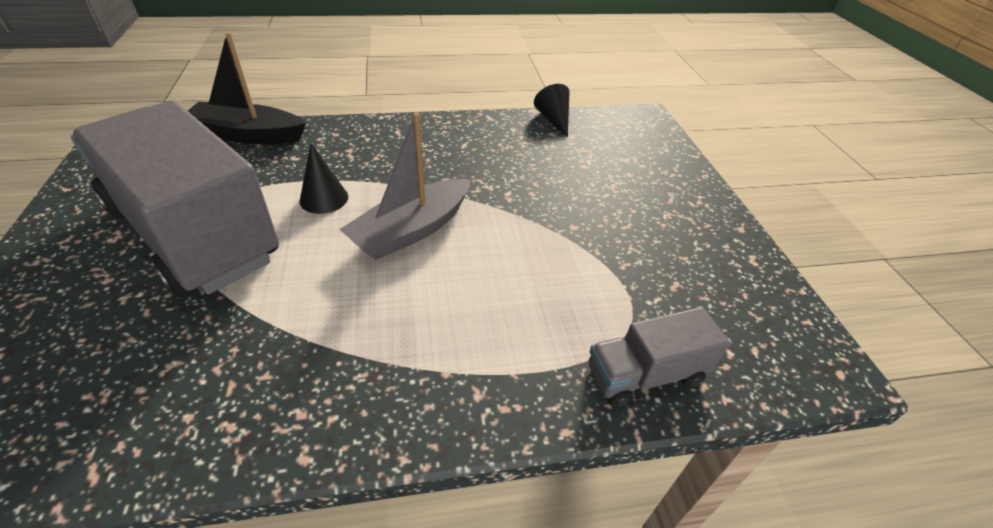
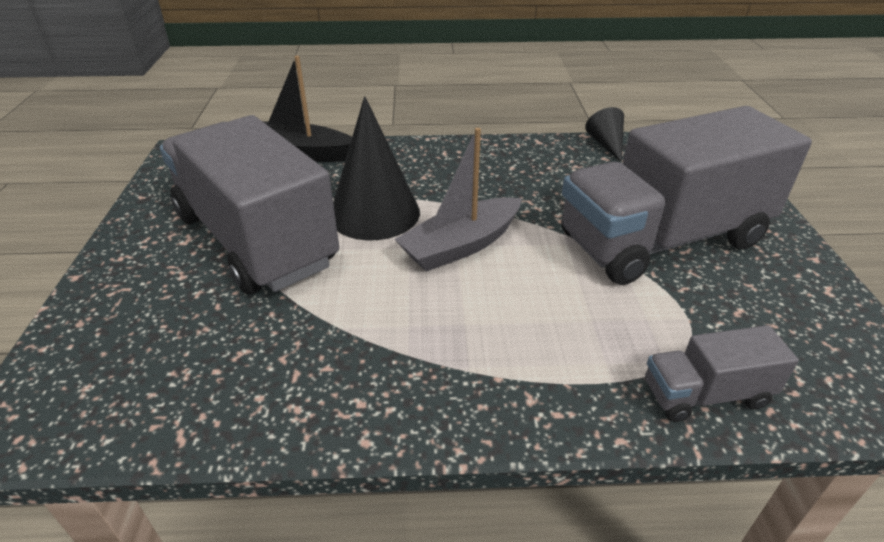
camera: 10 degrees right, 5 degrees down
(324, 198) = (374, 213): black cone -> black cone, size x1.95
(605, 216) = (662, 240): none -> grey truck

